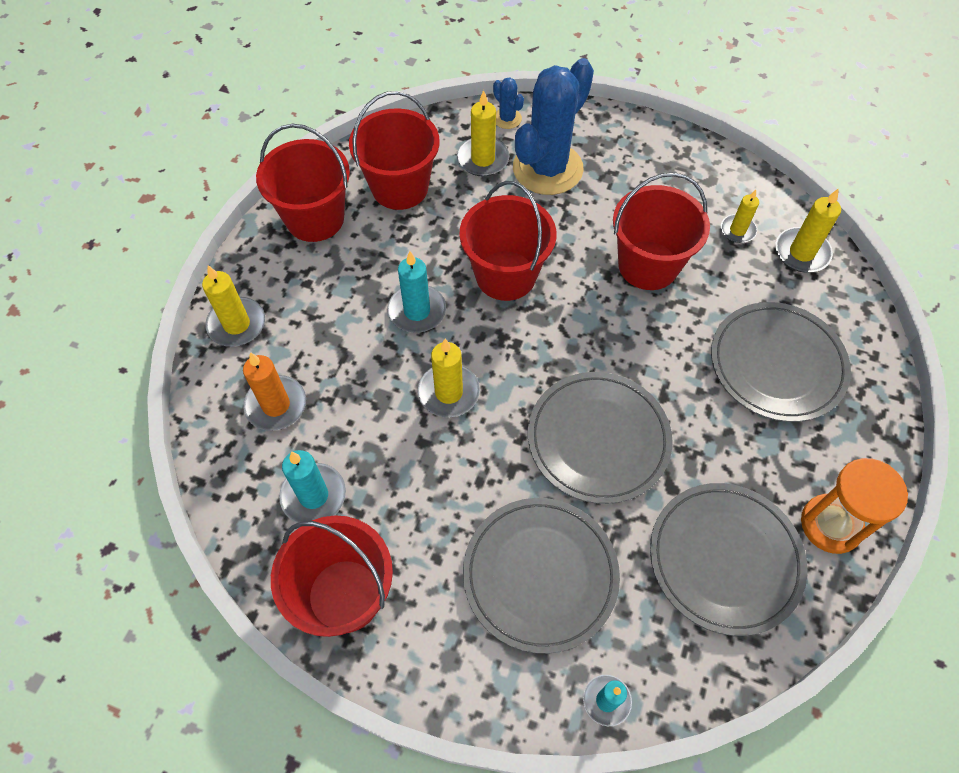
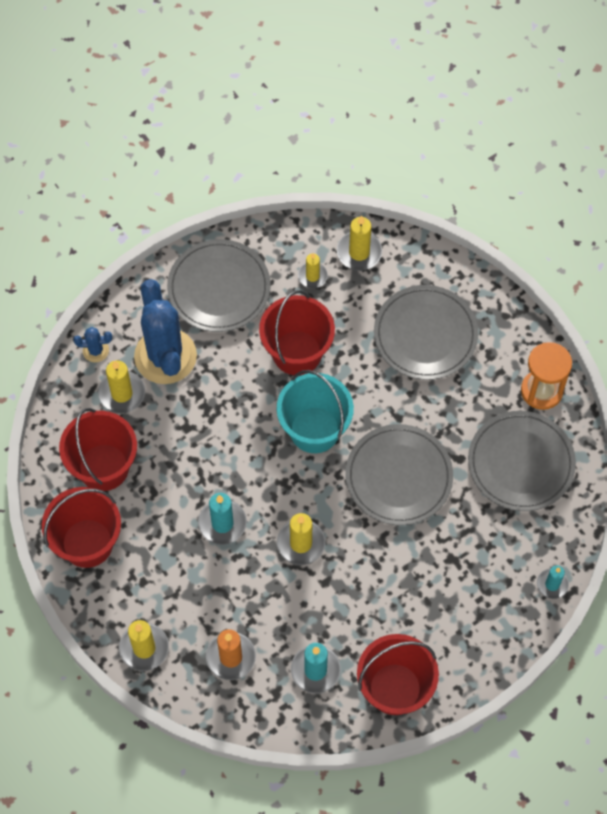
camera: 55 degrees left, 5 degrees up
(505, 275) = (236, 447): red bucket -> none
(540, 575) = (459, 570): grey plate -> grey plate (219, 288)
(581, 329) = (314, 430): none -> turquoise bucket

